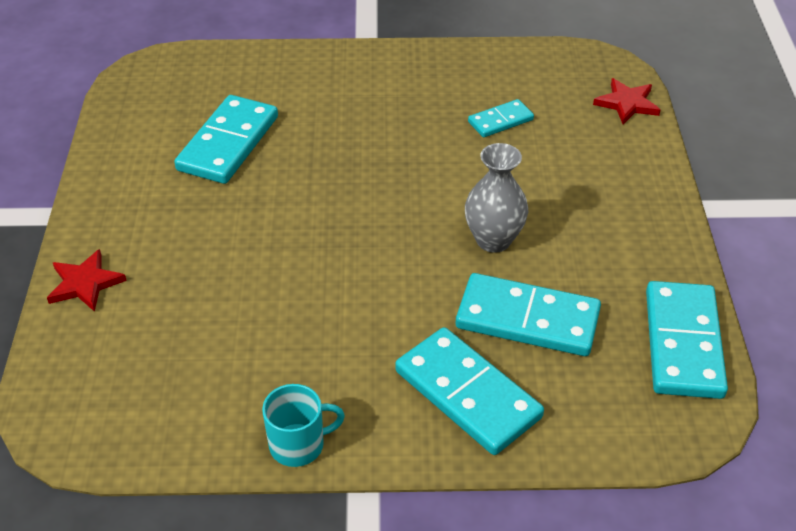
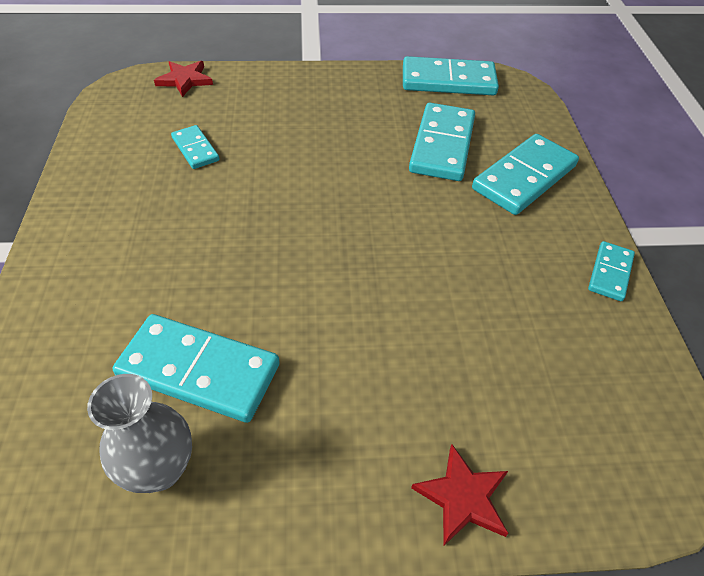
camera: 95 degrees left, 5 degrees up
(298, 445) = (610, 273): turquoise mug -> turquoise domino
(493, 240) = (357, 159): grey vase -> grey vase (160, 469)

